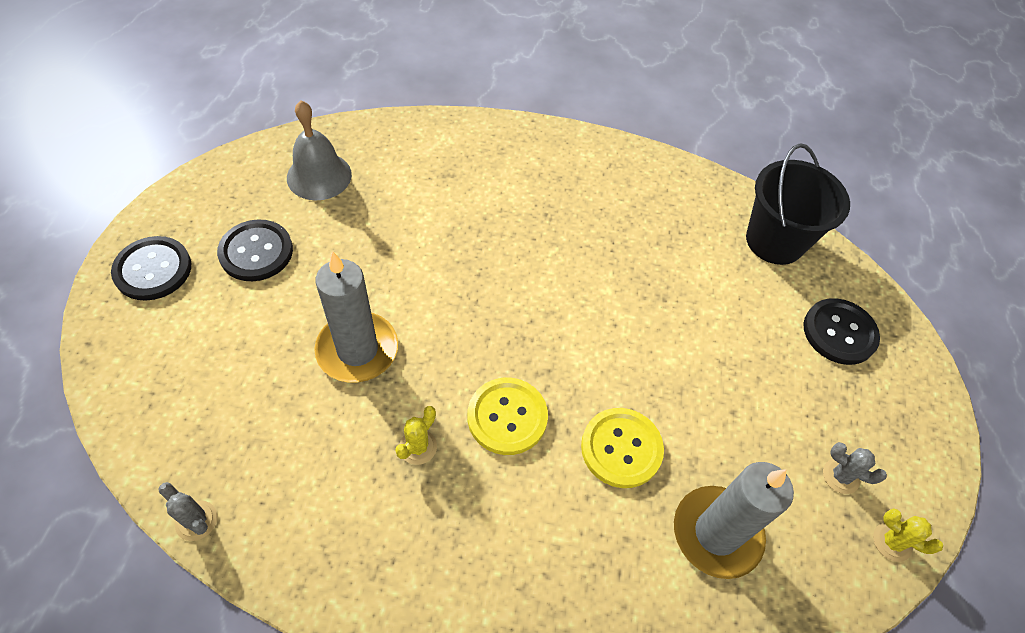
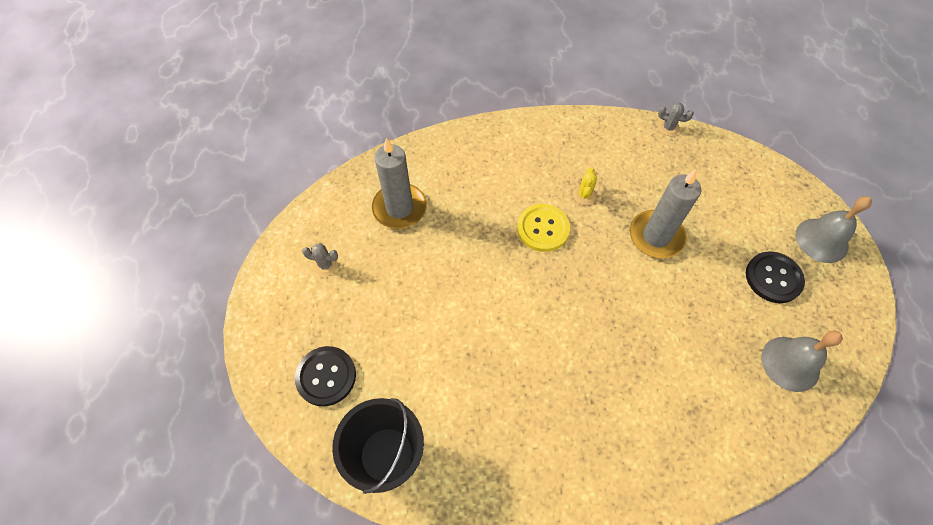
camera: 165 degrees right, 5 degrees up
(153, 270) = (821, 240): black button -> grey bell
(621, 448) = (467, 234): yellow button -> none
(892, 542) = (294, 237): yellow cactus -> none

